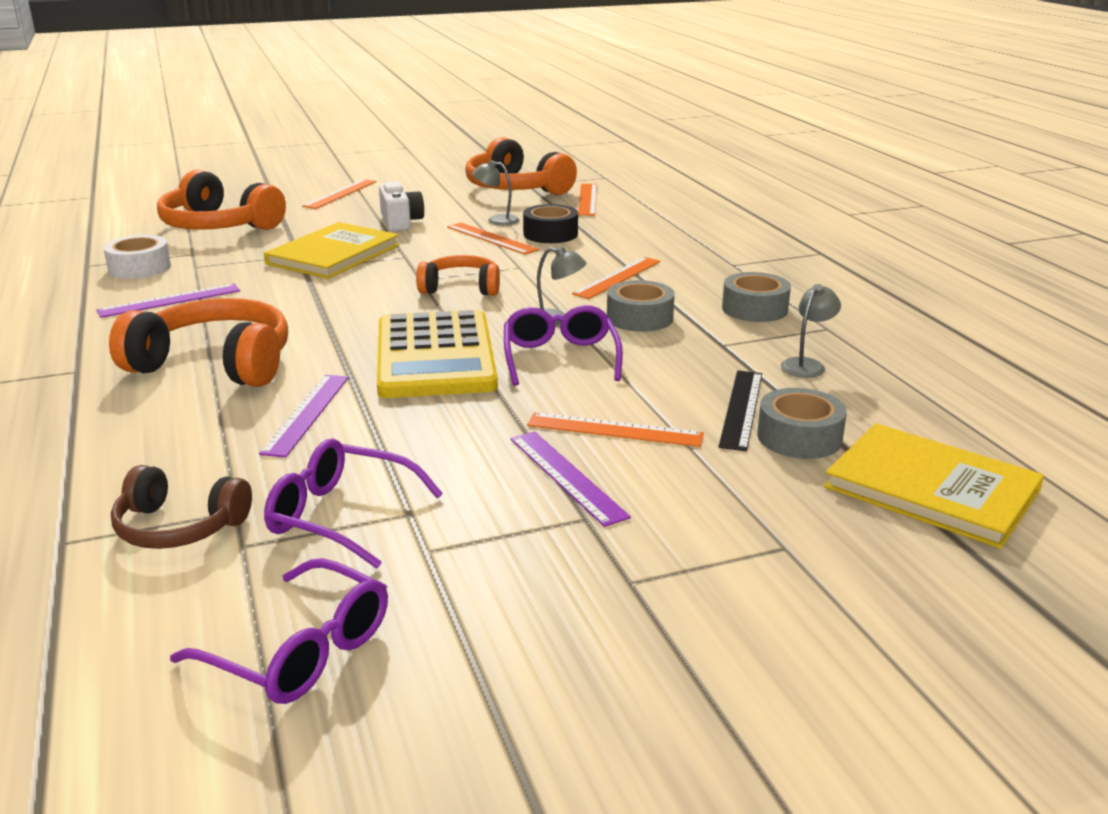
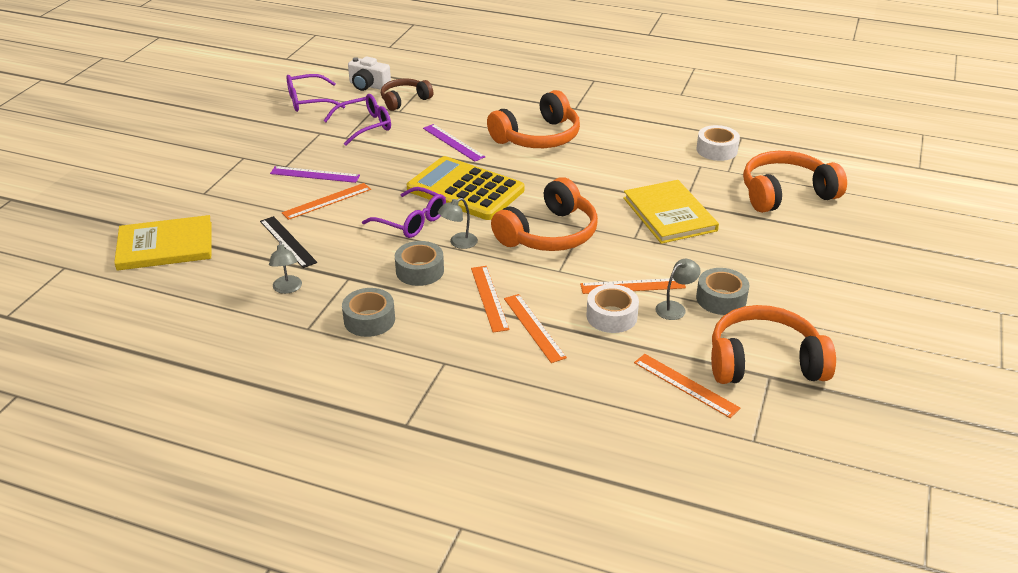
camera: 130 degrees right, 10 degrees up
(170, 300) = (645, 146): purple ruler -> none
(340, 194) = (831, 266): orange ruler -> orange ruler (534, 327)
(400, 222) = (718, 264): white camera -> white camera (368, 85)
(461, 288) = (549, 234): orange headphones -> orange headphones, size x1.66
(550, 234) = (611, 316): black tape -> white tape
(799, 437) = (245, 241): grey tape -> grey tape (721, 299)

